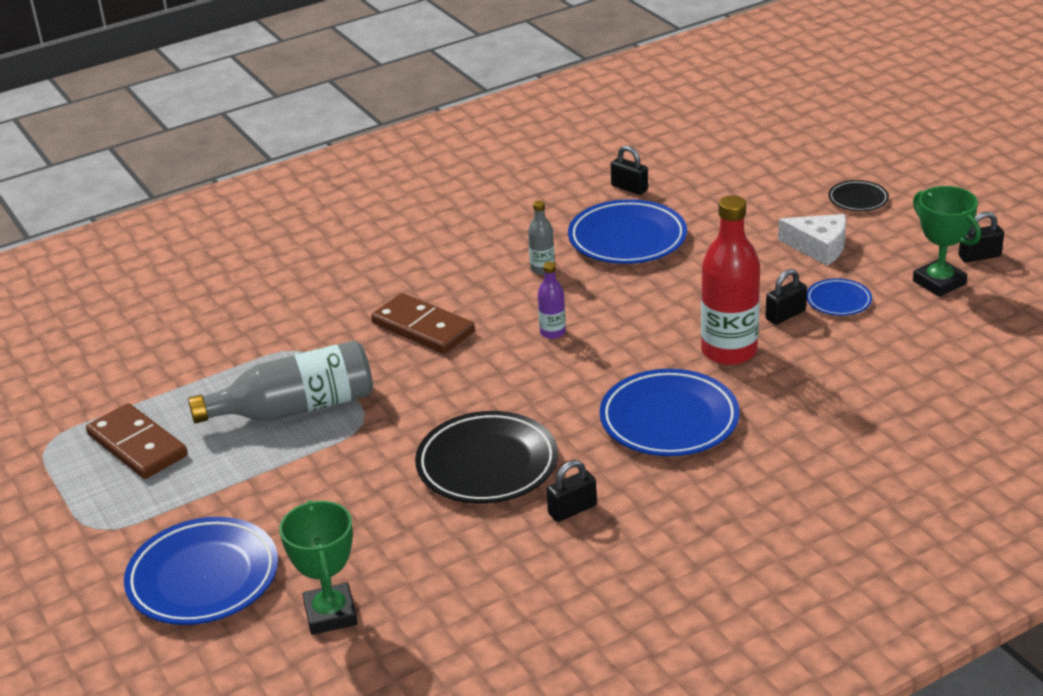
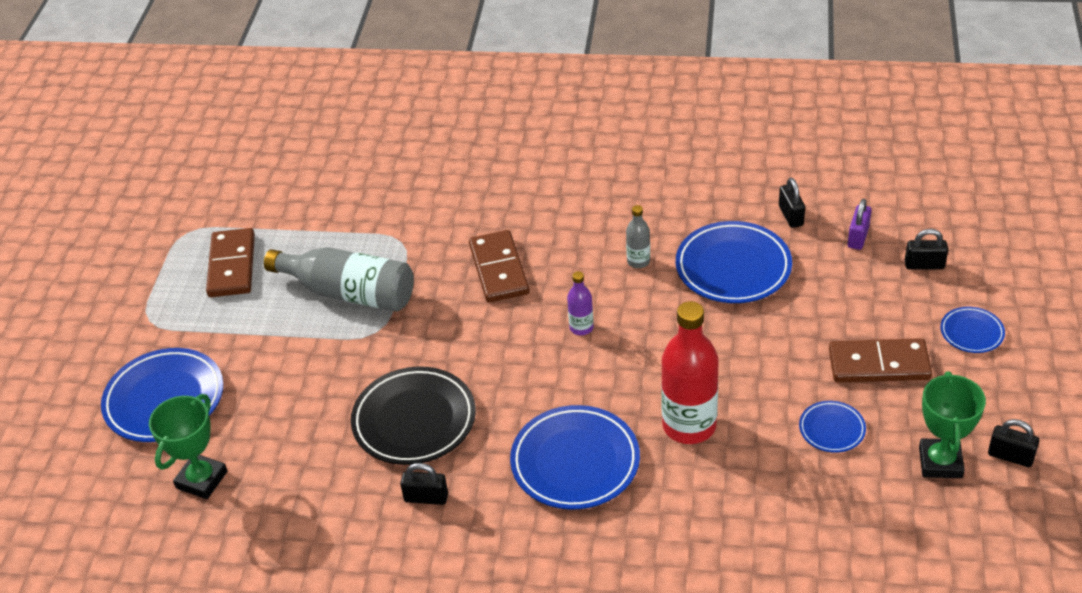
camera: 40 degrees right, 10 degrees up
(699, 179) = (858, 237): none -> purple padlock
(785, 315) = (772, 417): black padlock -> black padlock (924, 265)
(819, 247) = (879, 364): white cheese -> brown domino
(858, 199) = (971, 332): black plate -> blue plate

